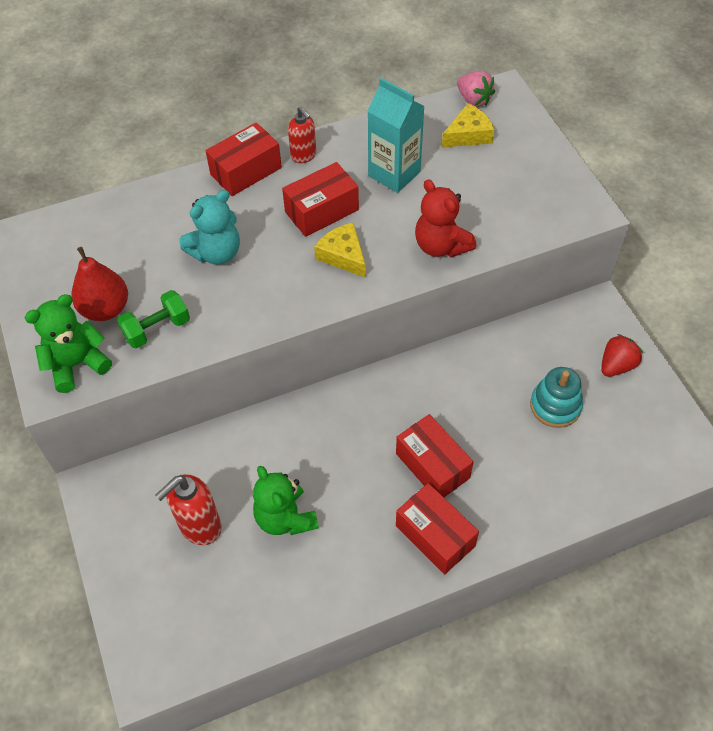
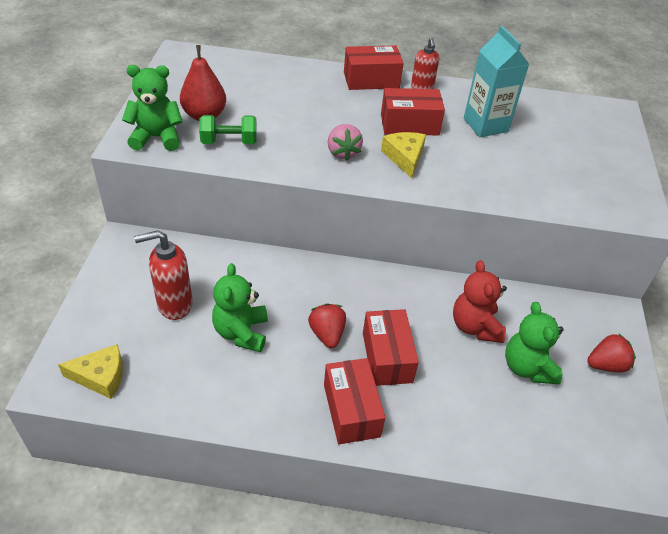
camera: 25 degrees right, 10 degrees down
(216, 253) = (310, 116): turquoise teddy bear -> none
(365, 473) = (327, 334): none -> red strawberry
(441, 246) = (490, 184): red teddy bear -> red teddy bear (475, 326)
(468, 134) = (566, 125): yellow cheese -> yellow cheese (101, 376)
(473, 100) = (587, 106): pink strawberry -> pink strawberry (342, 152)
(555, 406) = (527, 367): turquoise stacking toy -> green teddy bear

